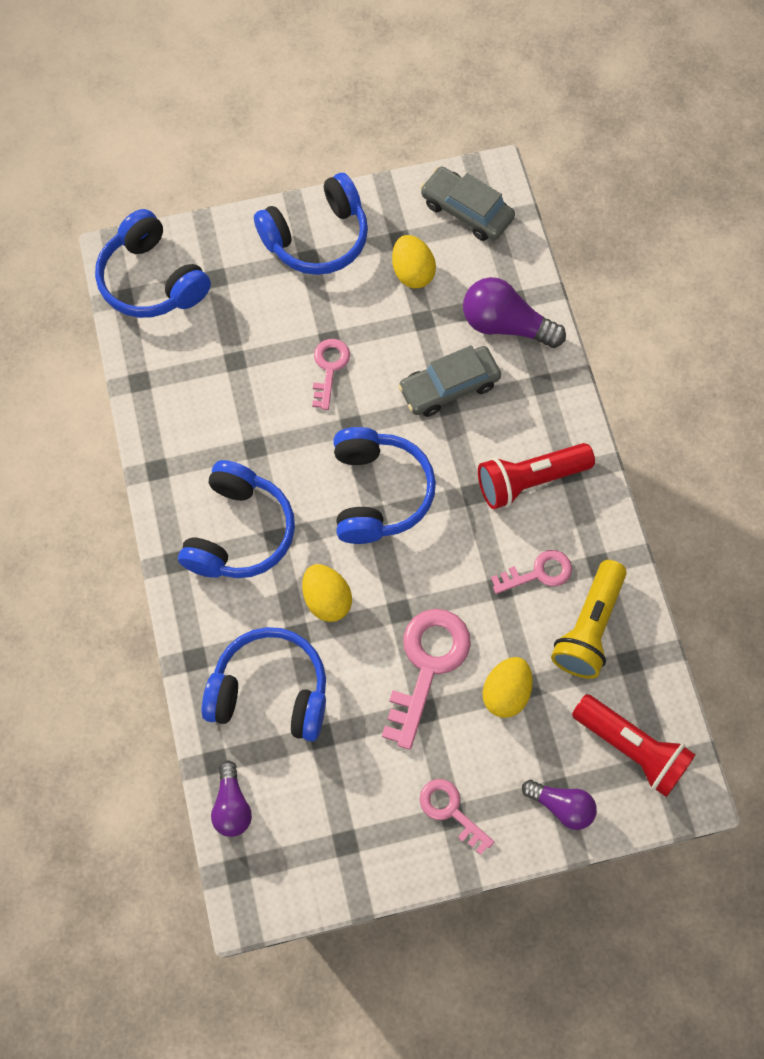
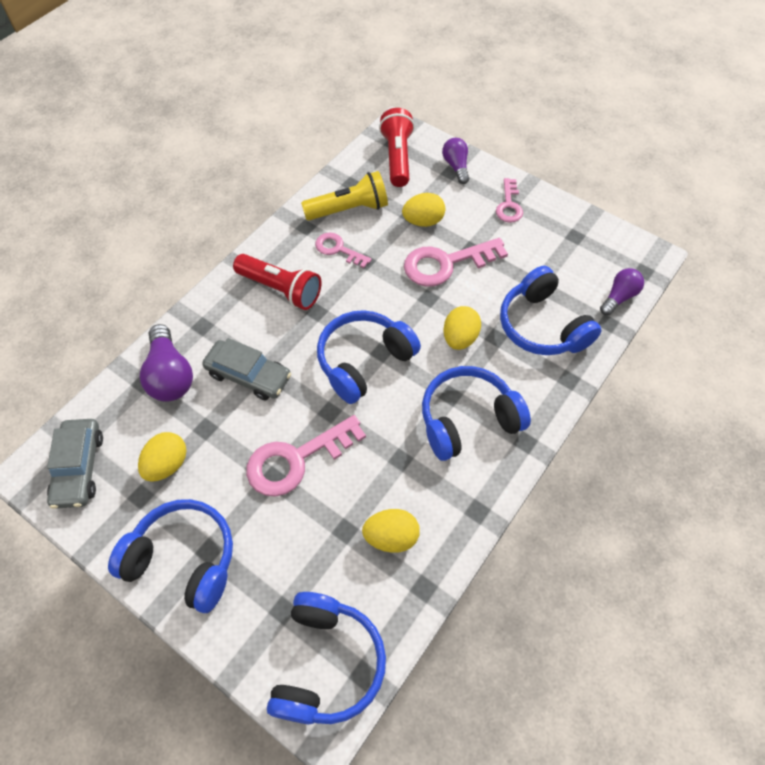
camera: 130 degrees left, 10 degrees down
(198, 389) = (391, 537): none -> yellow egg
(329, 368) = (296, 460): pink key -> pink key, size x1.72

